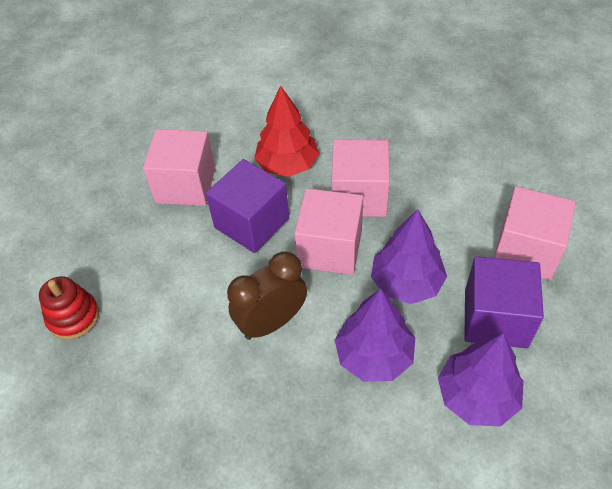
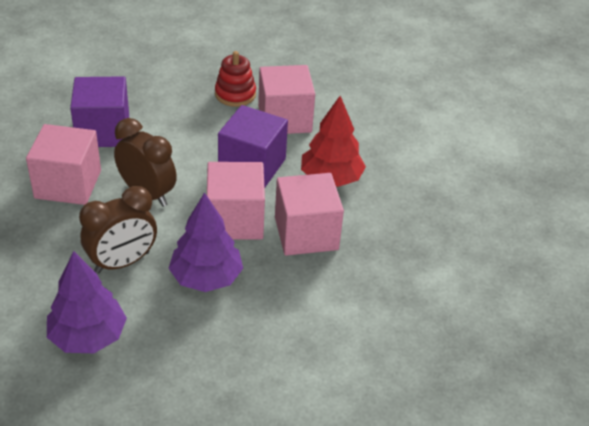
camera: 70 degrees right, 10 degrees down
(73, 317) = (136, 88): red stacking toy -> red stacking toy (235, 94)
(374, 356) = (122, 262): purple tree -> brown clock
(495, 318) = (176, 348): purple cube -> purple cube (103, 131)
(526, 250) = (269, 372): pink cube -> pink cube (68, 184)

